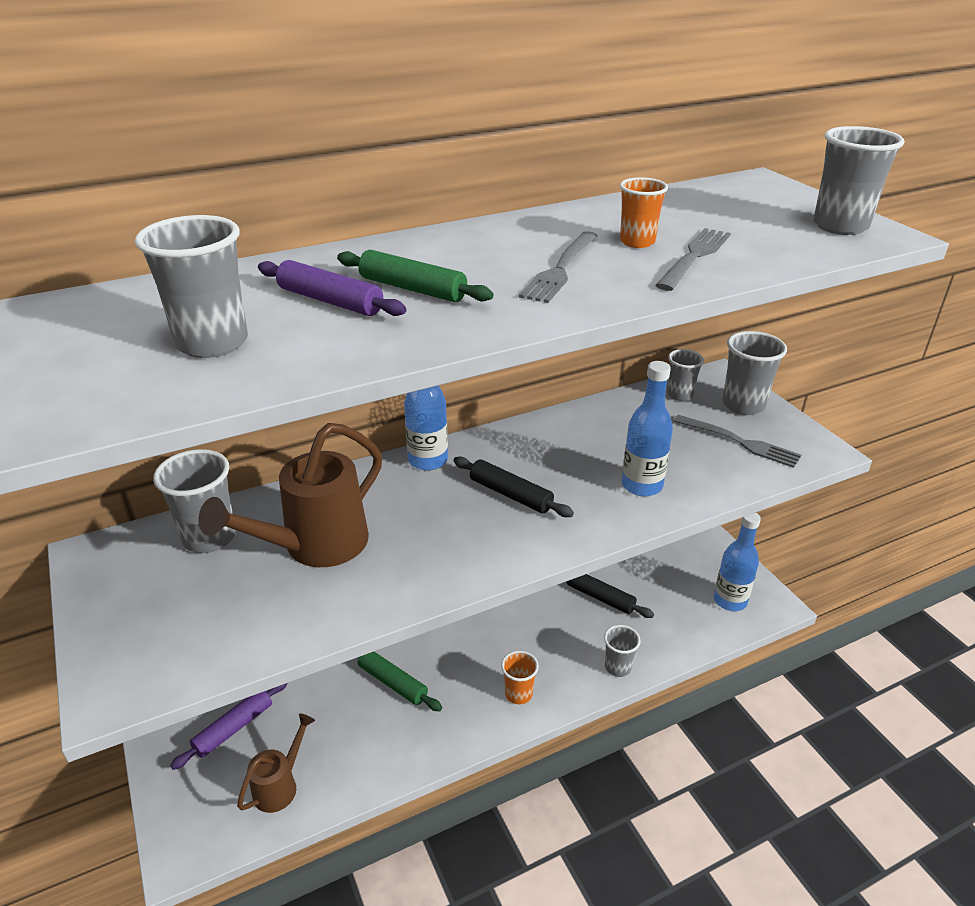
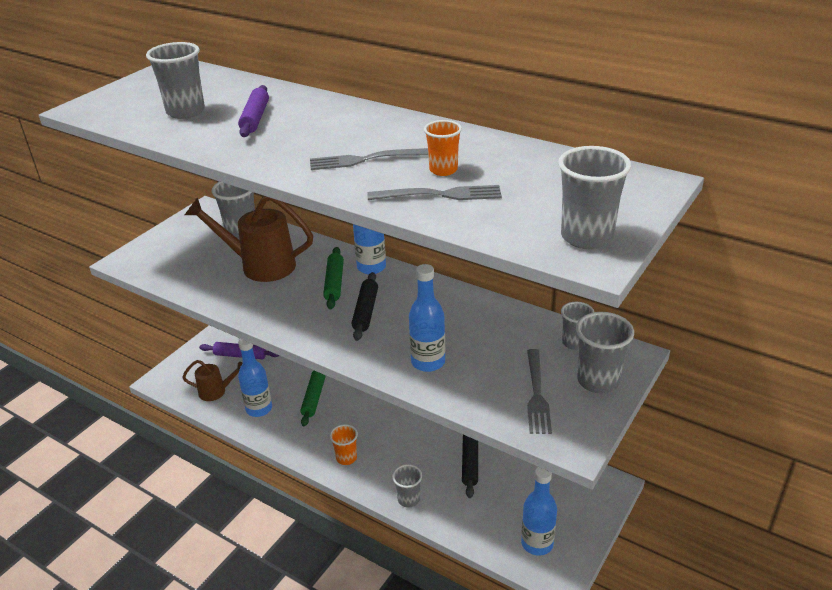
camera: 60 degrees right, 0 degrees up
(360, 748) = (259, 409): none -> blue bottle
(413, 289) = (291, 131): green rolling pin -> green rolling pin (334, 283)

